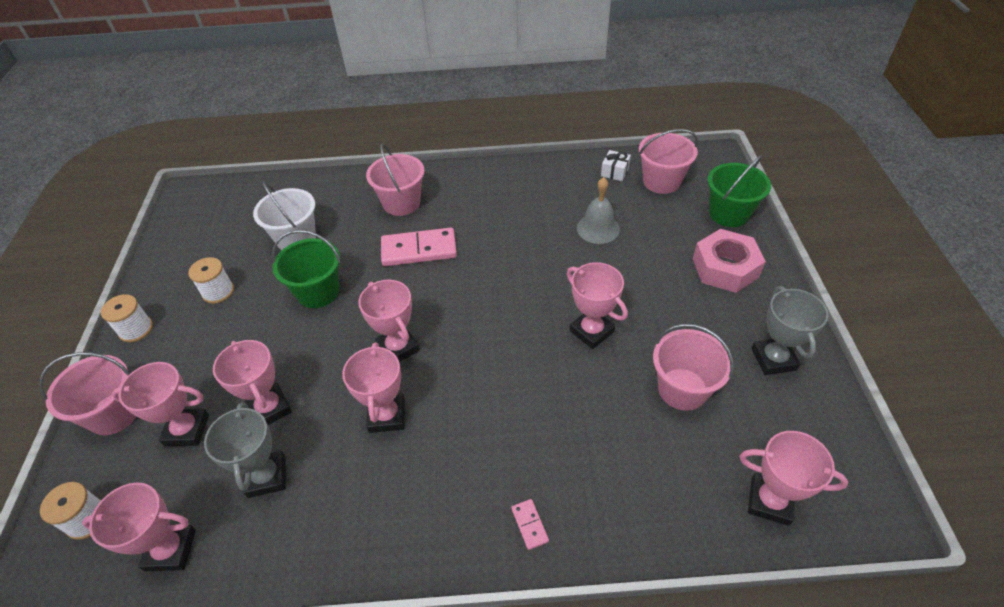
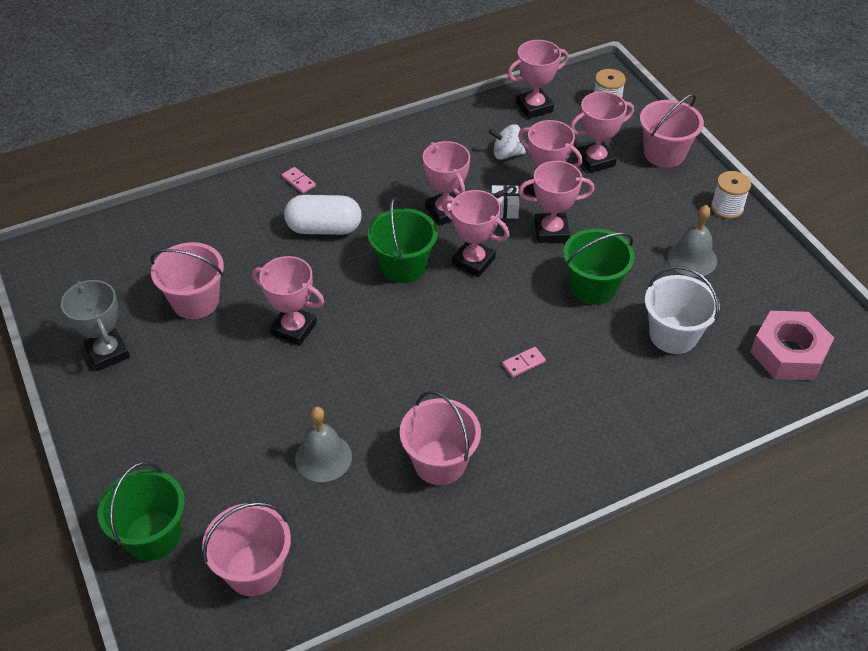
camera: 155 degrees right, 0 degrees up
(218, 292) = (692, 258): white spool -> grey bell
(267, 476) = (507, 154): grey trophy -> white spinning top
(401, 203) = (591, 420): pink bucket -> pink bucket (440, 462)
(419, 250) = (523, 363): pink domino -> pink domino, size x0.44
(464, 363) = (403, 266): none -> green bucket
(524, 437) = (324, 228): none -> white capsule
(614, 172) = (327, 568): white gift -> white gift (504, 209)
(725, 268) = (157, 446): pink nut -> pink nut (788, 353)
(769, 501) = (120, 242): pink trophy -> pink trophy (551, 231)

